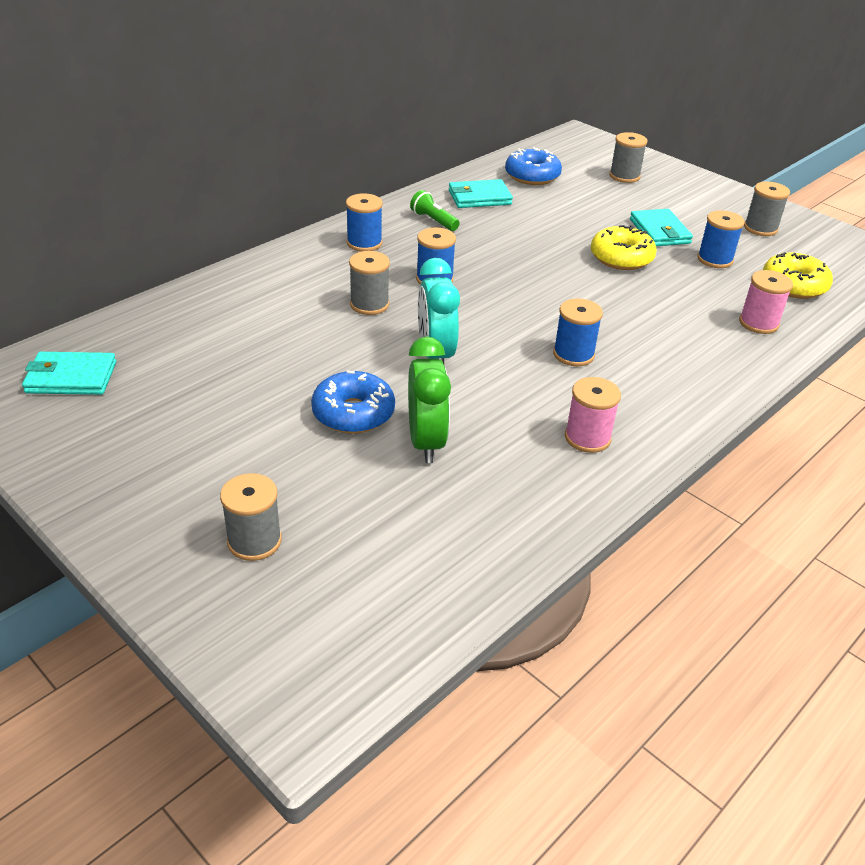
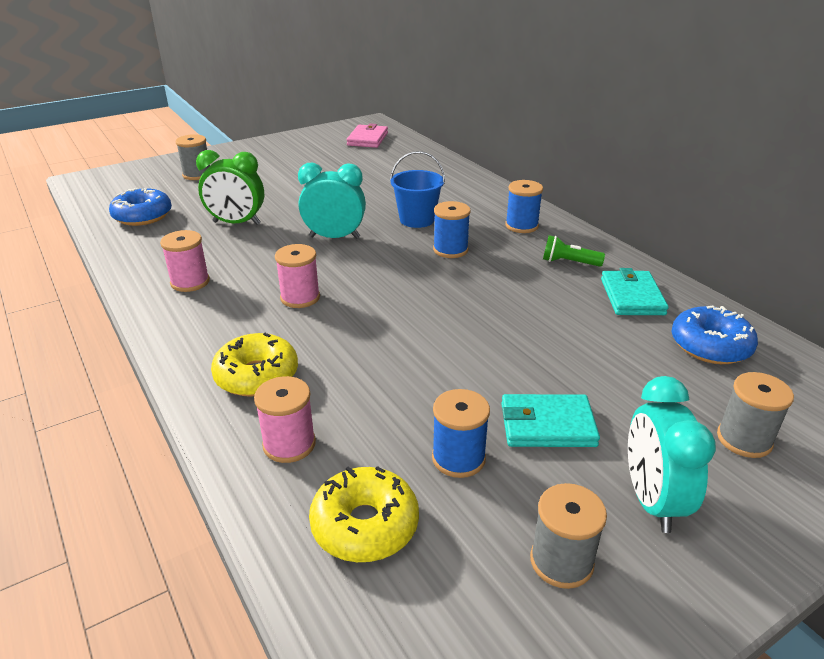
camera: 105 degrees right, 5 degrees down
(71, 377) = (367, 139): turquoise wallet -> pink wallet
(353, 413) = (283, 204): blue donut -> blue donut (143, 216)
(369, 304) = (417, 219): grey spool -> blue bucket
(433, 221) = (569, 262): green flashlight -> green flashlight turned 135 degrees counterclockwise
(573, 354) = (300, 297): blue spool -> pink spool
(621, 258) = (475, 370): yellow donut -> yellow donut (257, 375)
(696, 204) = (652, 500): none -> turquoise clock

